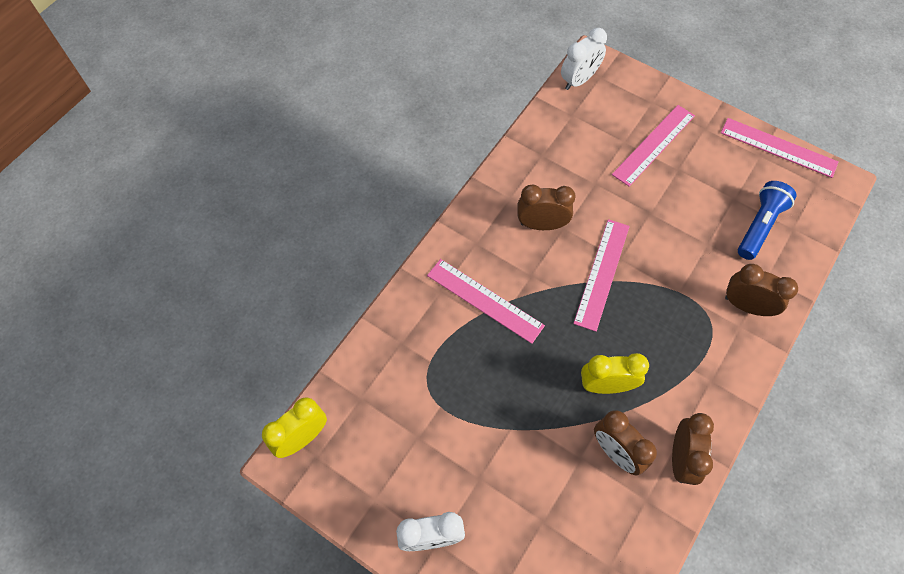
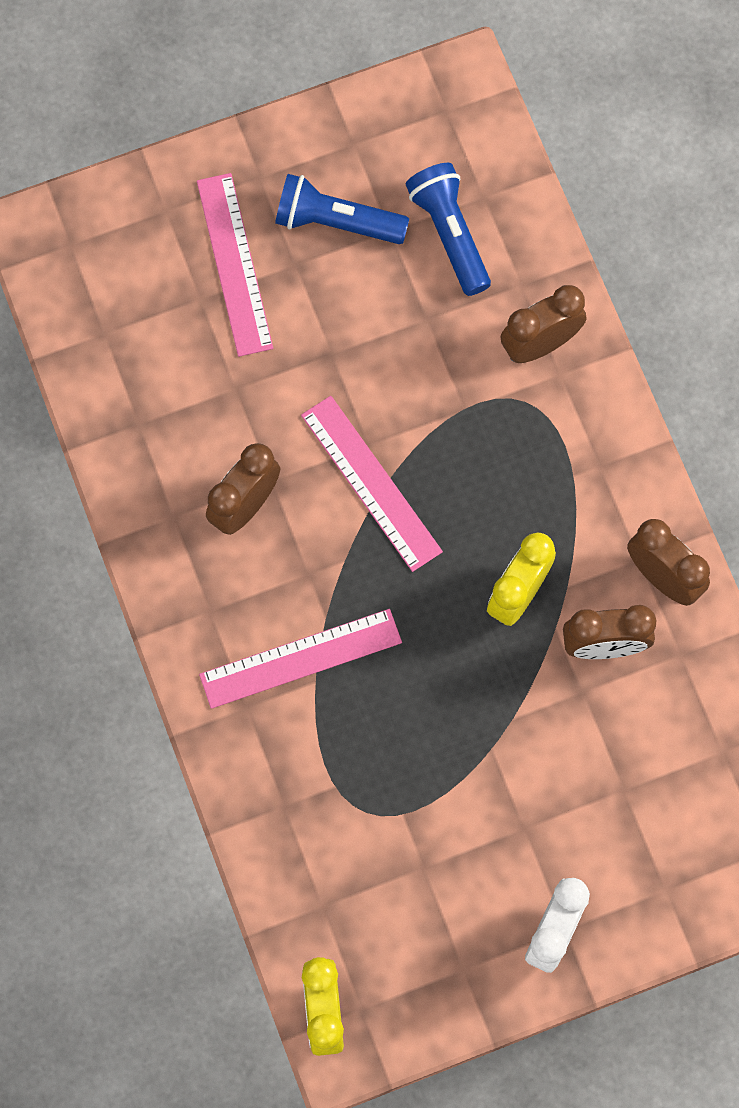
camera: 55 degrees left, 10 degrees up
(579, 80) = (53, 278): white clock -> none
(715, 173) = (336, 222): none -> blue flashlight
(778, 147) = (359, 110): pink ruler -> none

